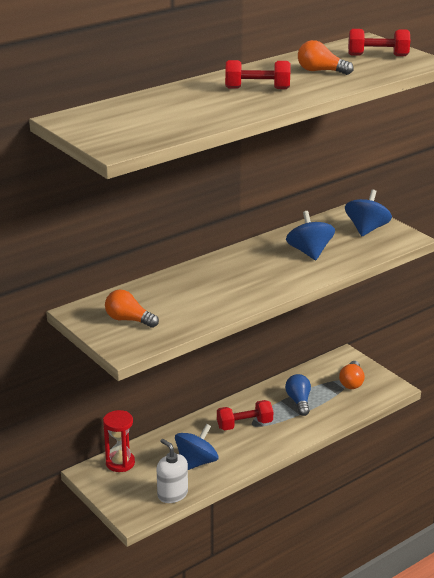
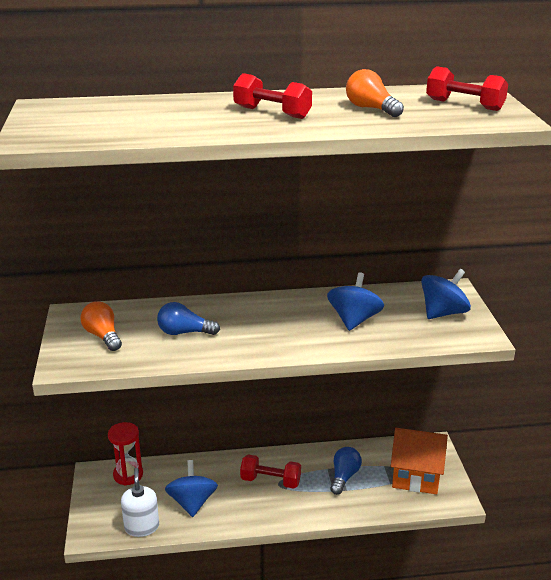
camera: 30 degrees right, 0 degrees up
(192, 298) = (184, 332): none -> blue light bulb
(196, 462) = (192, 502): blue spinning top -> blue spinning top turned 75 degrees counterclockwise
(351, 382) = (416, 476): orange light bulb -> orange house

